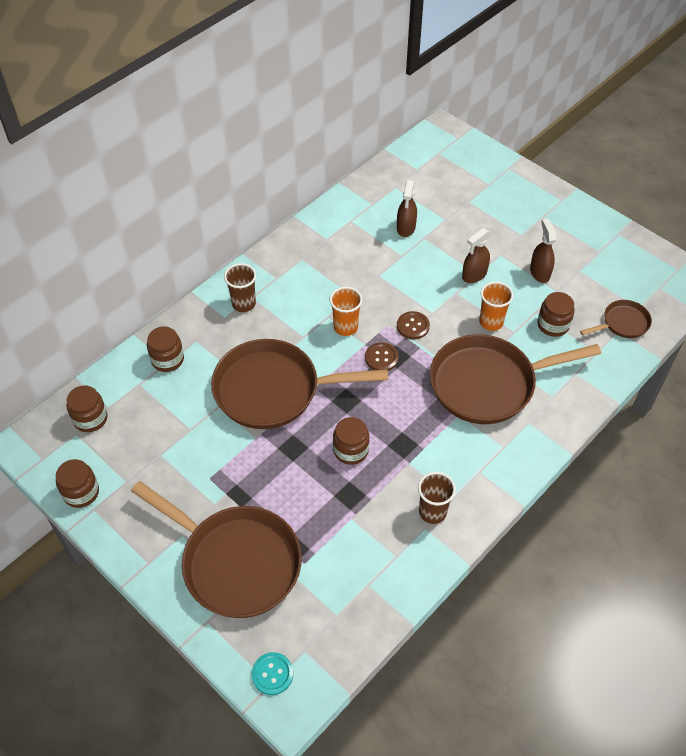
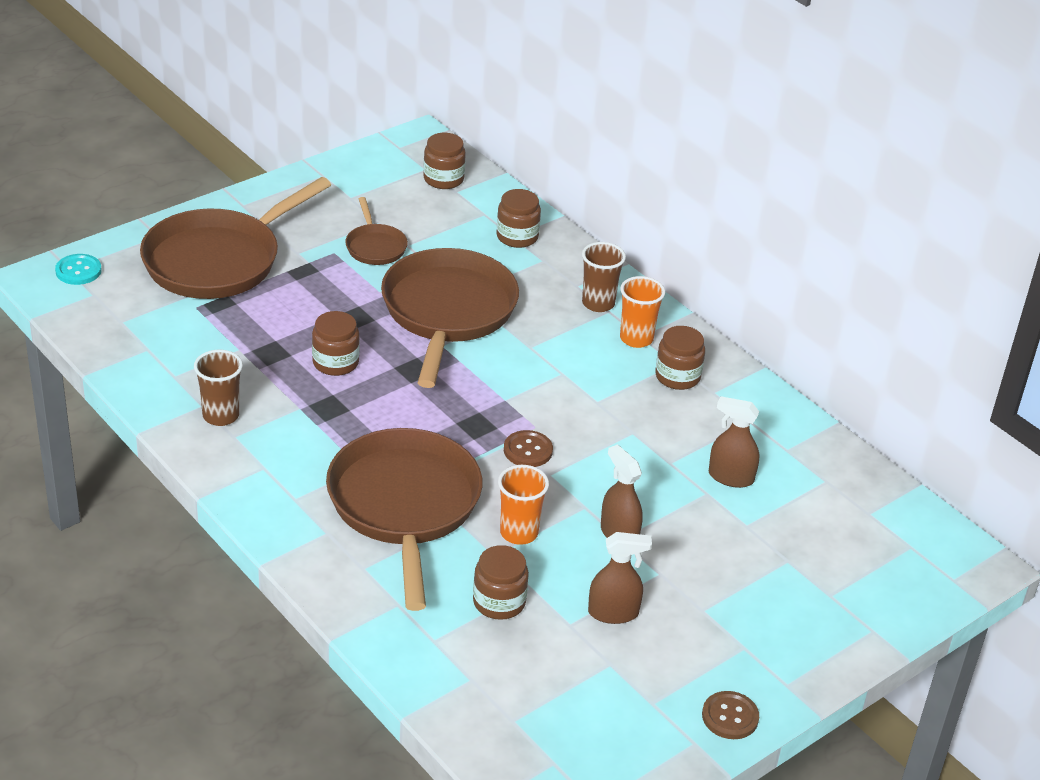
camera: 95 degrees right, 15 degrees down
(81, 492) = (346, 169): brown jar -> brown jar (677, 376)
(345, 327) = (539, 386): orange cup -> orange cup (636, 338)
(381, 358) = (477, 411): brown button -> brown button (730, 717)
(622, 323) = (484, 689): brown pan -> brown pan (375, 246)

